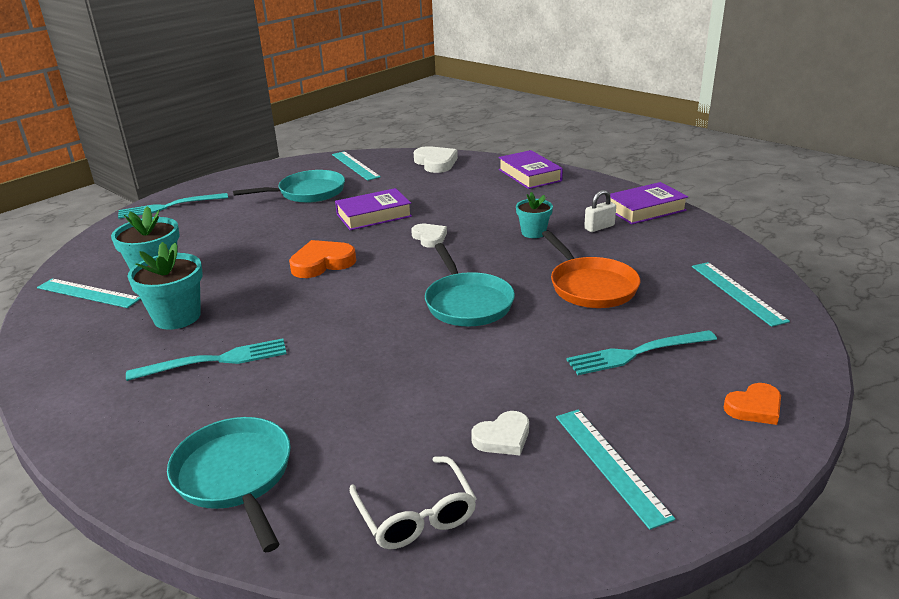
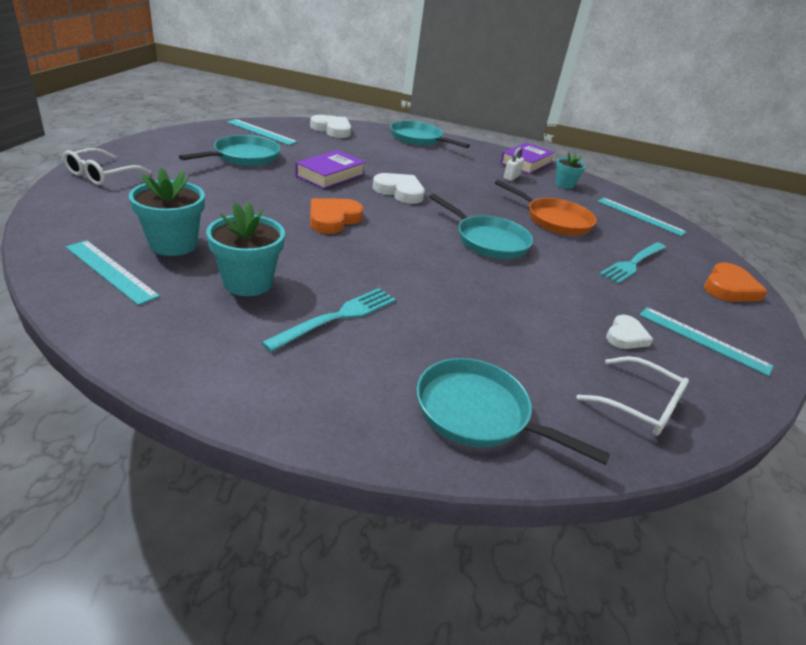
camera: 35 degrees left, 5 degrees up
(88, 293) = (111, 271): turquoise ruler -> turquoise ruler turned 45 degrees clockwise
(169, 206) = (102, 175): turquoise fork -> white glasses
(429, 238) = (399, 192): white heart -> white heart, size x1.53
(530, 175) = (419, 139): purple book -> turquoise pan
(533, 233) = (472, 183): turquoise flower pot -> turquoise flower pot (564, 185)
(754, 407) = (729, 288): orange heart -> orange heart, size x1.53

